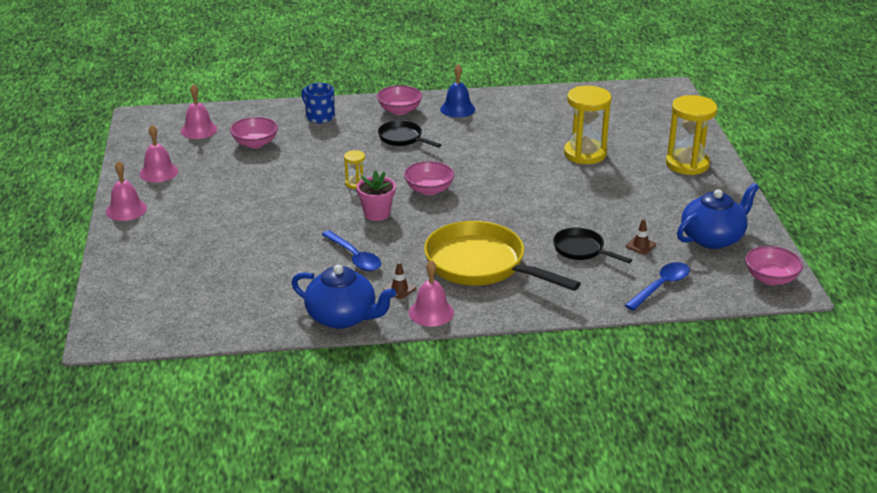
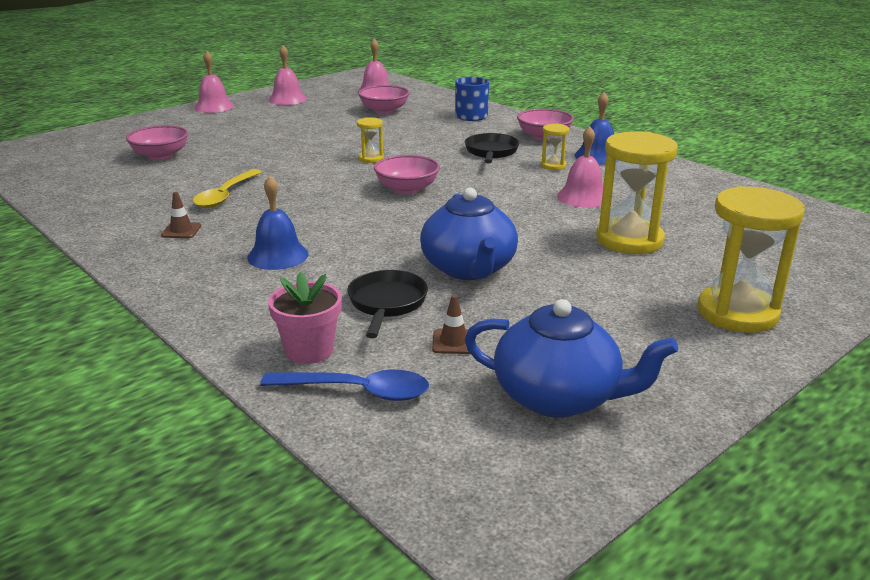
camera: 55 degrees right, 5 degrees down
(342, 317) = (100, 221): blue teapot -> blue teapot (469, 269)
(354, 257) = (225, 195): blue spoon -> yellow spoon
(377, 214) = (324, 181): pink flower pot -> pink flower pot (309, 350)
(431, 312) = (144, 259): pink bell -> pink bell (583, 197)
(454, 129) = (553, 166): none -> yellow hourglass
(481, 265) = (278, 255): yellow pan -> blue bell
(771, 278) = (506, 499): pink bowl -> pink bowl (160, 156)

